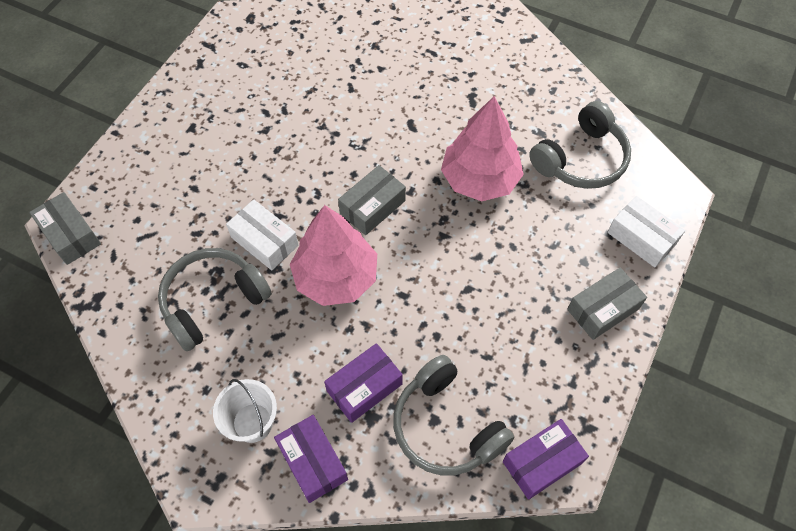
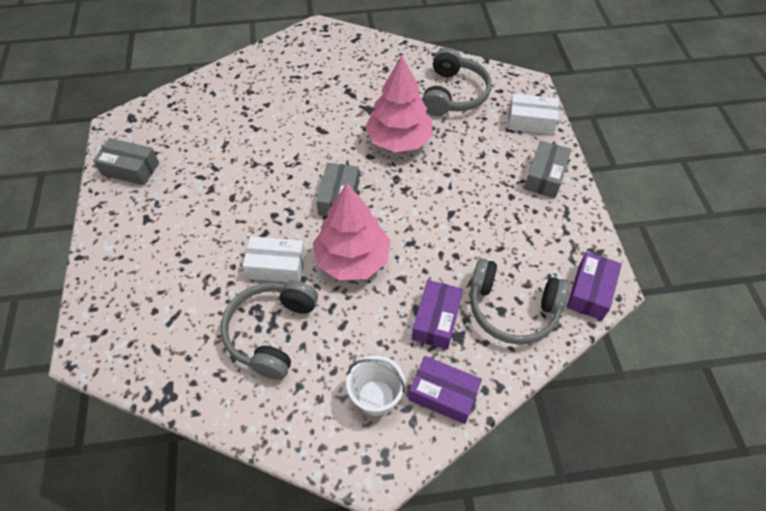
camera: 35 degrees left, 5 degrees down
(70, 235) = (102, 356): grey box -> grey box (130, 169)

